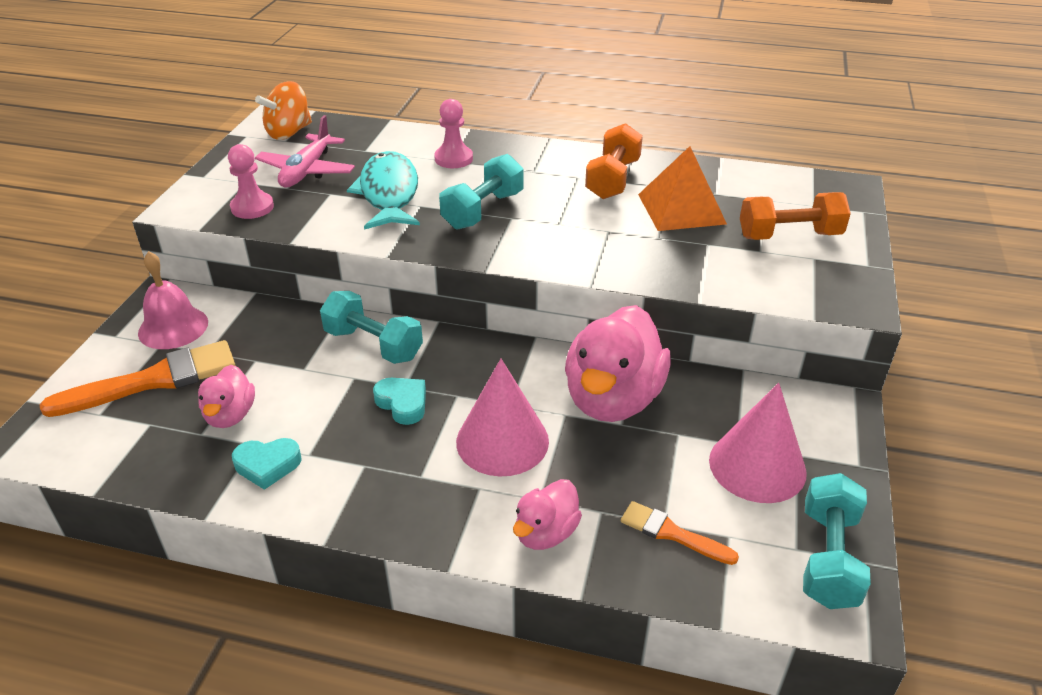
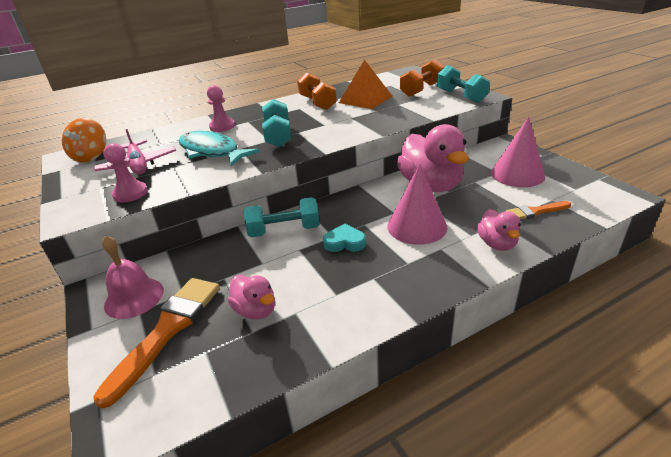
camera: 40 degrees left, 5 degrees down
(267, 465) = (322, 315): turquoise heart -> none
(828, 558) = (588, 185): turquoise dumbbell -> turquoise dumbbell (460, 96)

